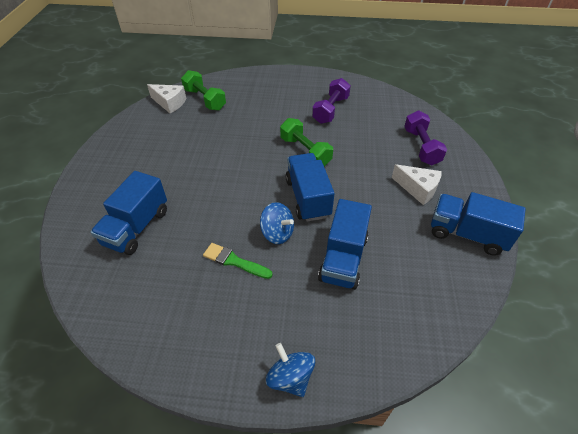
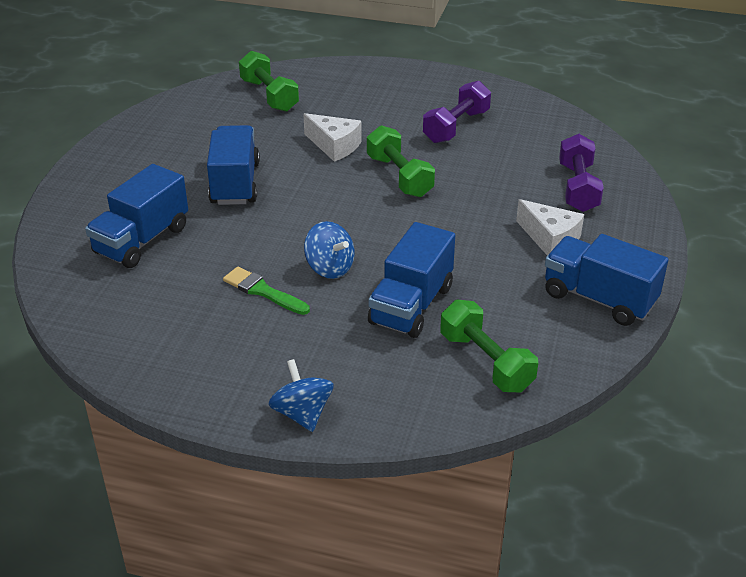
camera: 10 degrees right, 10 degrees down
(170, 103) = (216, 95): white cheese -> white cheese (334, 146)
(308, 198) = (385, 232): blue truck -> blue truck (235, 183)
(410, 303) = (486, 362): none -> green dumbbell

